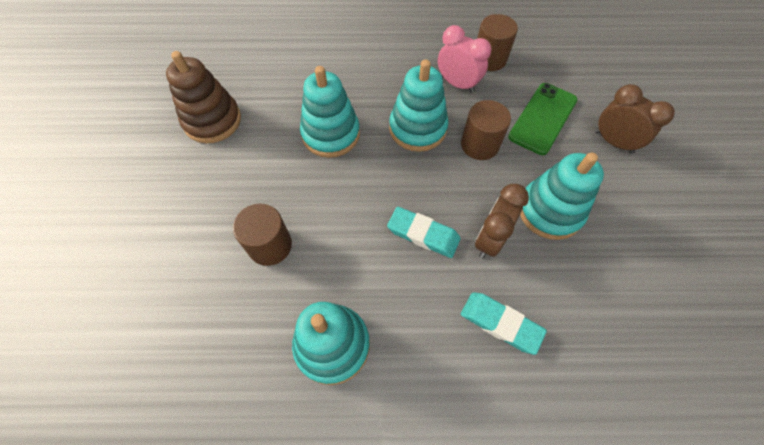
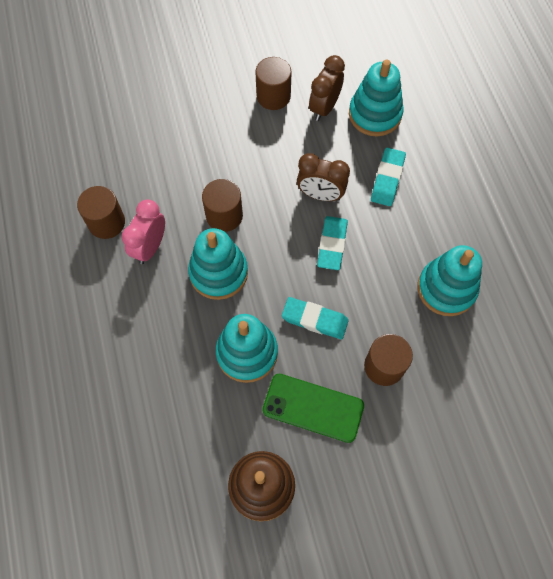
camera: 105 degrees left, 5 degrees up
(343, 196) = (314, 320): none -> turquoise eraser
(543, 118) = (179, 167): green phone -> green phone (313, 407)
(550, 211) = (280, 155): turquoise stacking toy -> turquoise stacking toy (375, 114)
(613, 142) = (193, 112): brown clock -> brown clock (324, 107)
(637, 224) = (273, 96): none -> brown cylinder

